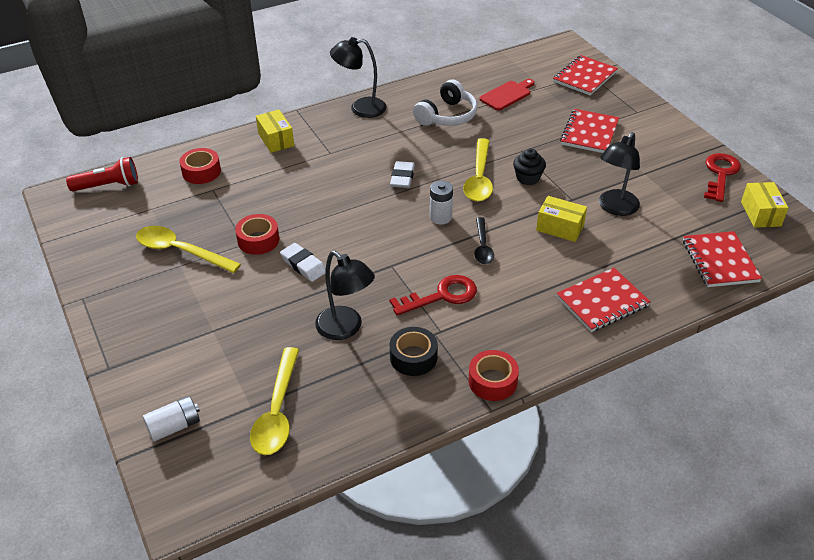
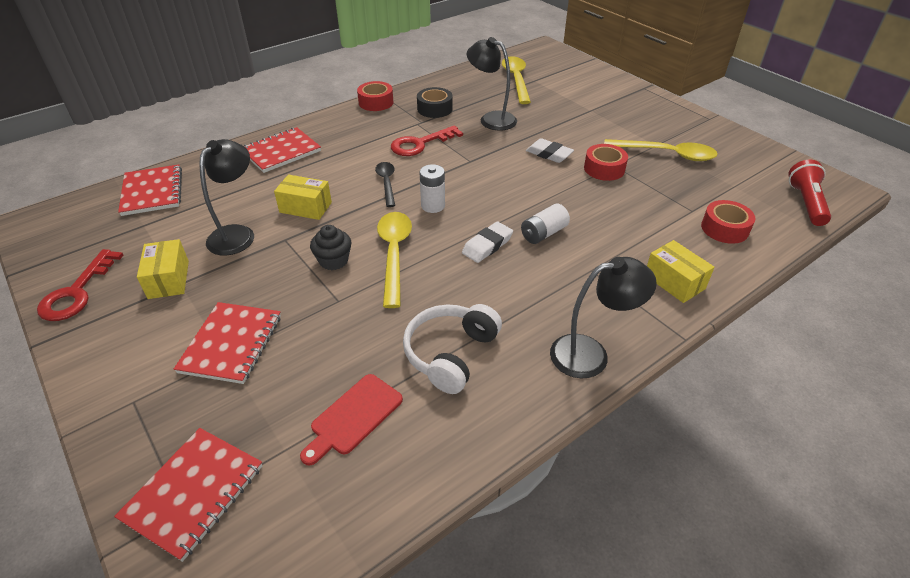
camera: 170 degrees right, 0 degrees up
(108, 186) = (806, 203): red flashlight -> red flashlight turned 120 degrees clockwise
(174, 426) = (575, 70): white battery -> white battery (543, 233)
(402, 178) = (487, 245): white eraser -> white eraser turned 45 degrees clockwise
(760, 214) = (68, 244): yellow box -> yellow box (168, 279)

